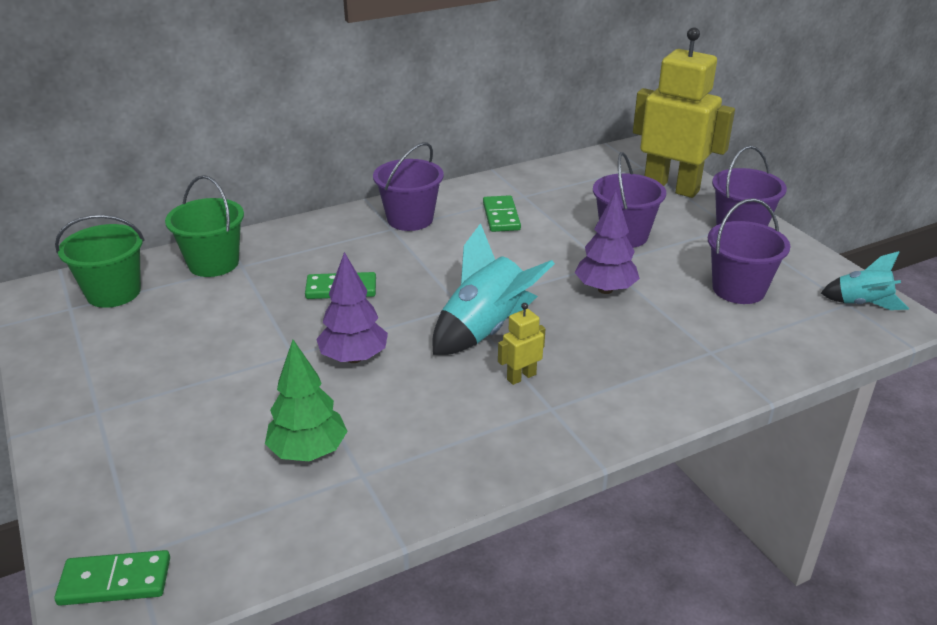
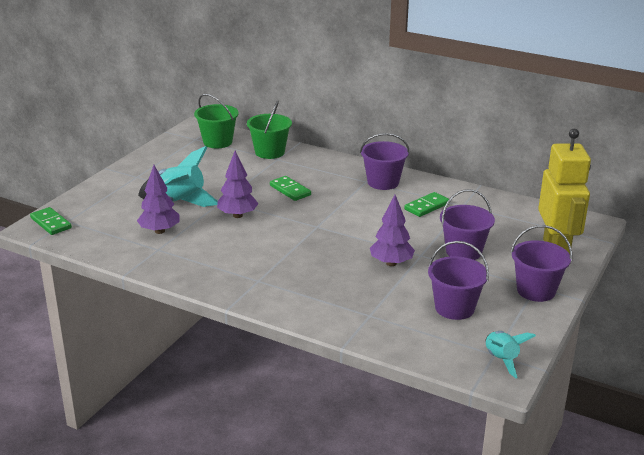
camera: 55 degrees right, 5 degrees down
(308, 452) = (159, 231): green tree -> purple tree
(485, 330) = (303, 240): turquoise rocket -> turquoise rocket (177, 203)
(521, 377) = (274, 264): yellow robot -> none

